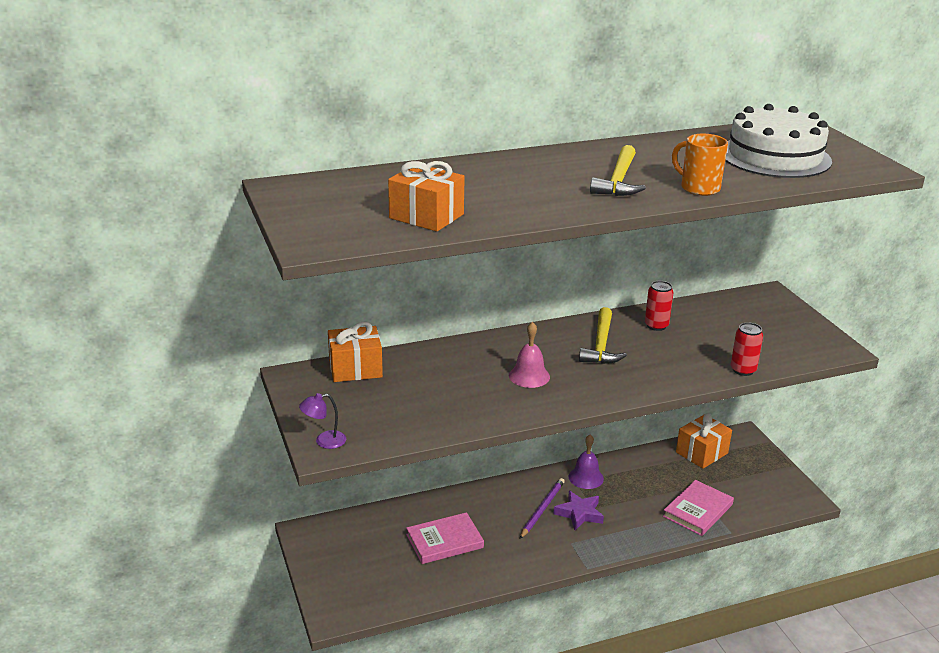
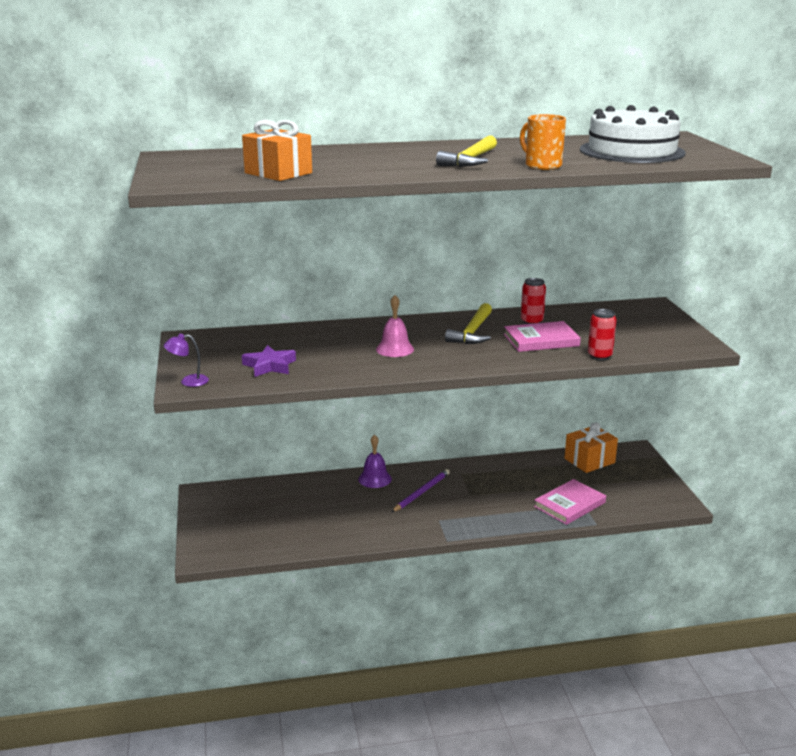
camera: 10 degrees right, 5 degrees down
(355, 368) = (242, 336): orange gift -> none
(444, 541) = (323, 509): pink book -> pink book (541, 340)
(579, 513) = (455, 498): purple star -> purple star (270, 366)
(586, 477) = (471, 471): purple bell -> purple bell (375, 479)

